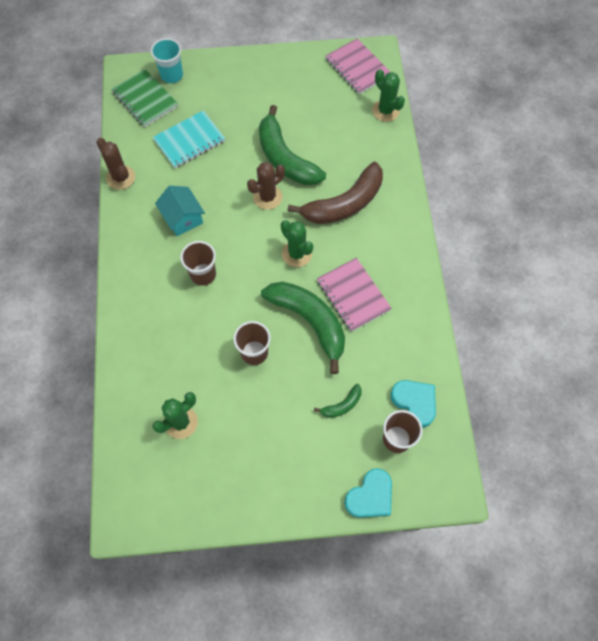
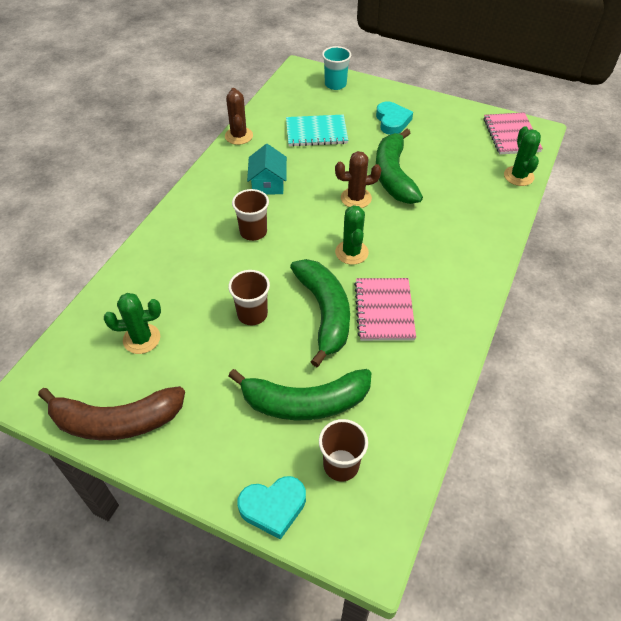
camera: 30 degrees right, 15 degrees down
(145, 99) = (300, 92): green notebook -> none
(342, 405) = (305, 402): green banana -> green banana, size x2.25
(344, 204) = (427, 232): brown banana -> brown banana (116, 421)
(414, 403) = (384, 439): turquoise heart -> turquoise heart (392, 121)

